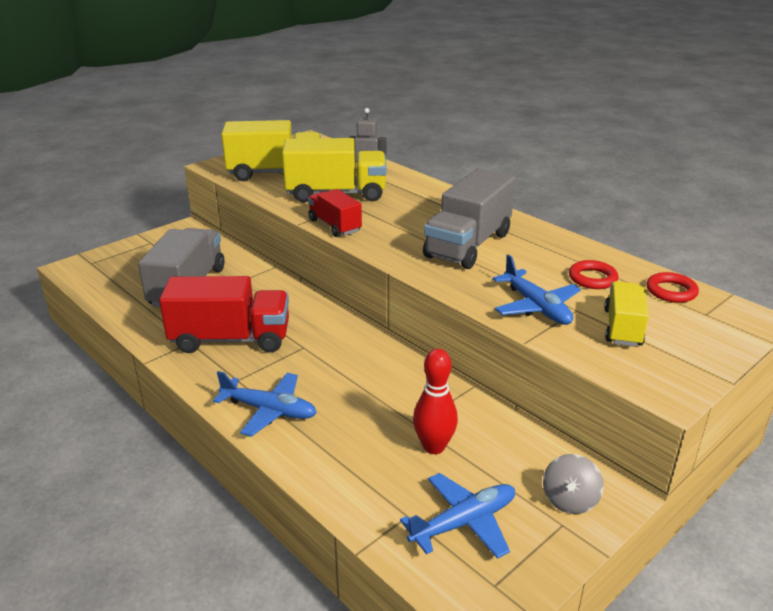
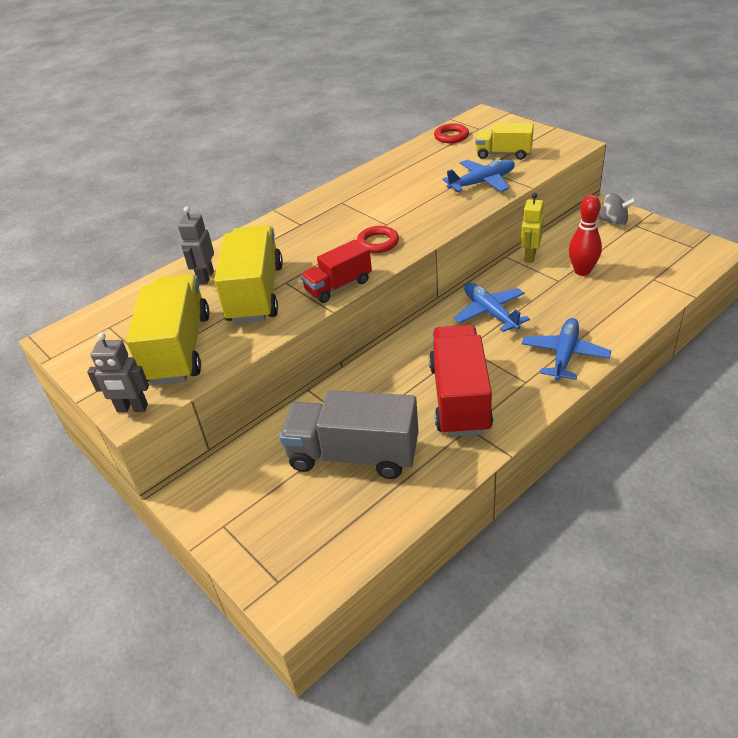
camera: 85 degrees left, 10 degrees up
(217, 165) = (132, 408): none -> grey robot
(464, 523) = (650, 257): blue plane -> blue plane (490, 312)
(468, 245) = (382, 212): grey truck -> none
(472, 405) = (530, 256): none -> yellow robot
(592, 278) = (436, 161): red ring -> red ring (378, 243)

